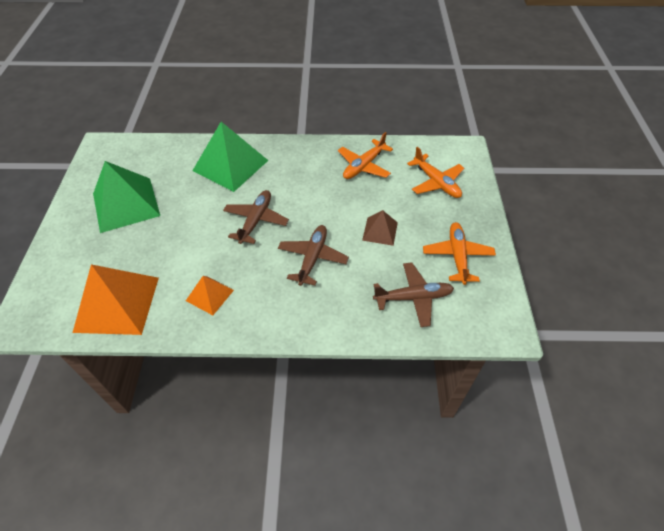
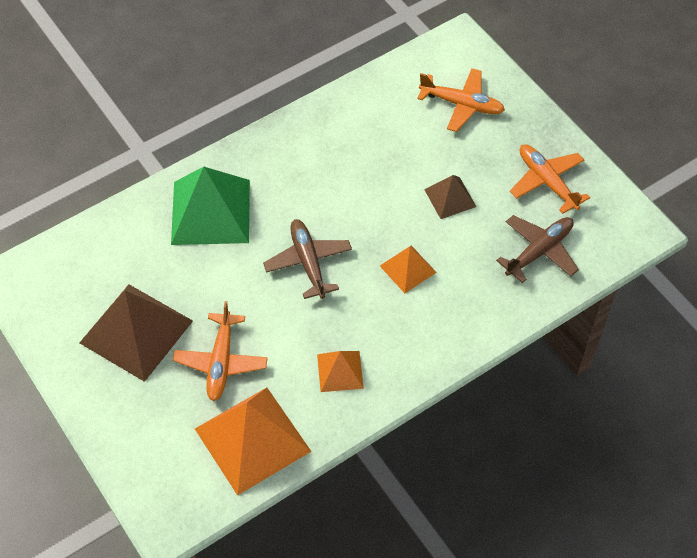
camera: 35 degrees left, 5 degrees up
(126, 204) = (136, 332): green pyramid -> brown pyramid
(312, 258) = (407, 269): brown plane -> orange pyramid
(364, 166) = (366, 126): orange plane -> orange plane (221, 362)

